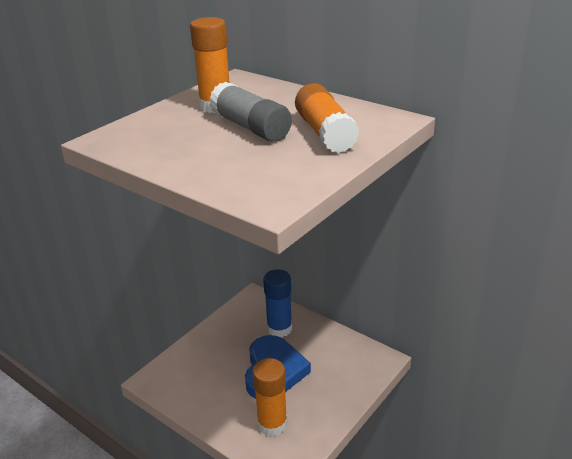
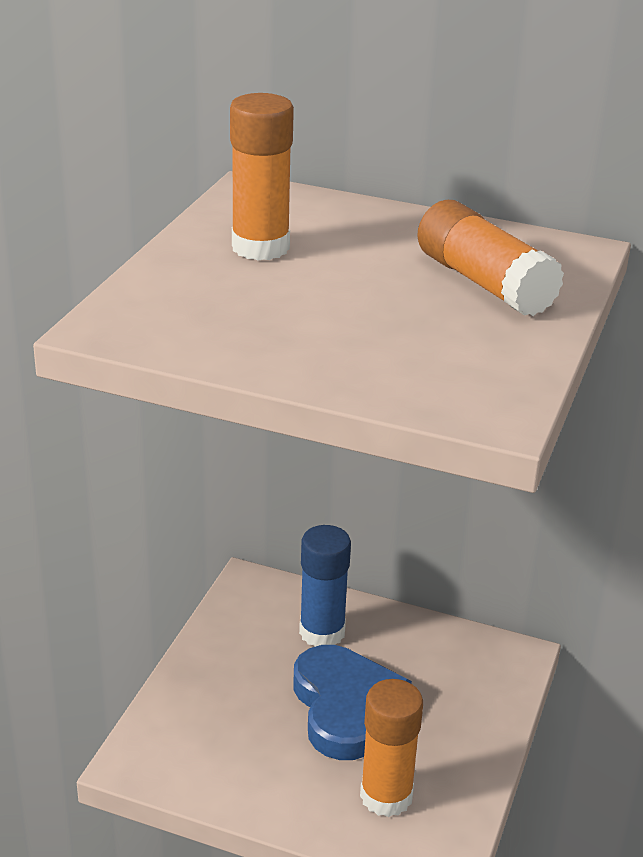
camera: 20 degrees left, 0 degrees up
(250, 127) = (354, 283): grey glue stick -> none

